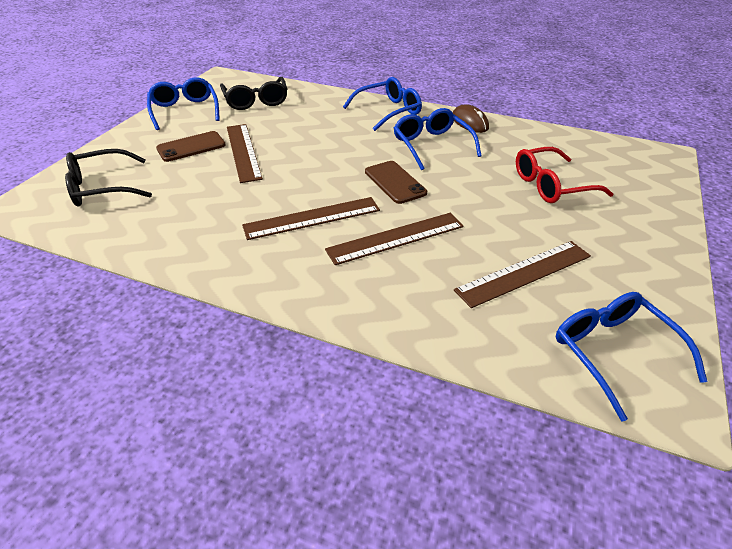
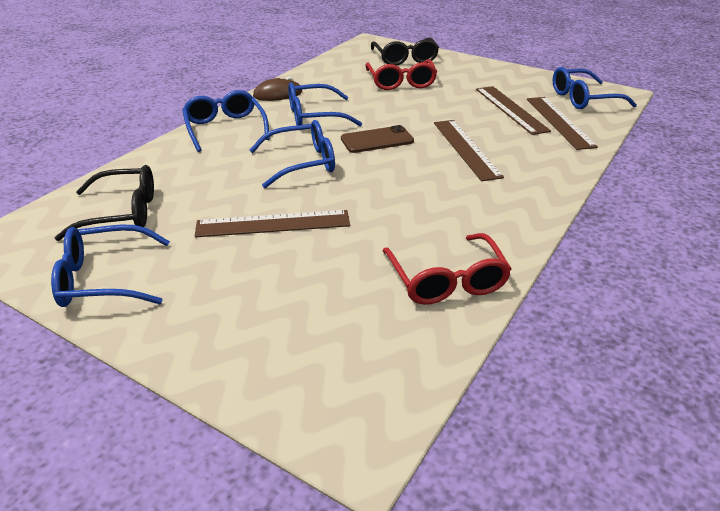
camera: 80 degrees left, 5 degrees down
(102, 188) = (324, 345): black glasses -> black glasses (405, 59)
(161, 234) = (446, 280): none -> red glasses
(191, 147) = (237, 267): brown phone -> none
(312, 218) = (429, 185): brown ruler -> brown ruler (559, 122)
(338, 151) = (302, 163): none -> blue glasses

